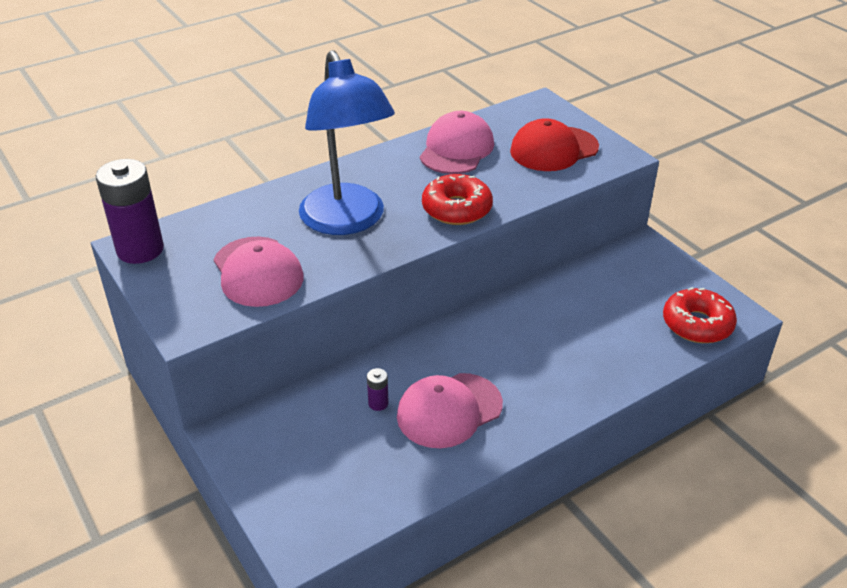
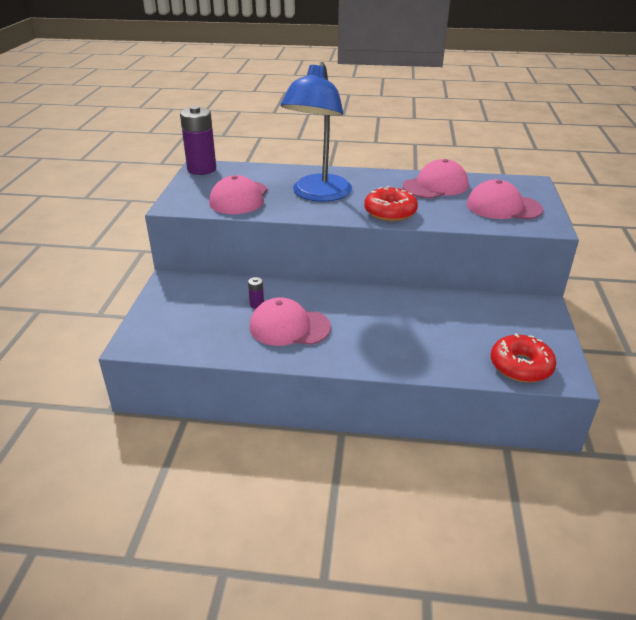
camera: 40 degrees right, 5 degrees down
(554, 149) = (503, 207): red cap -> pink cap

